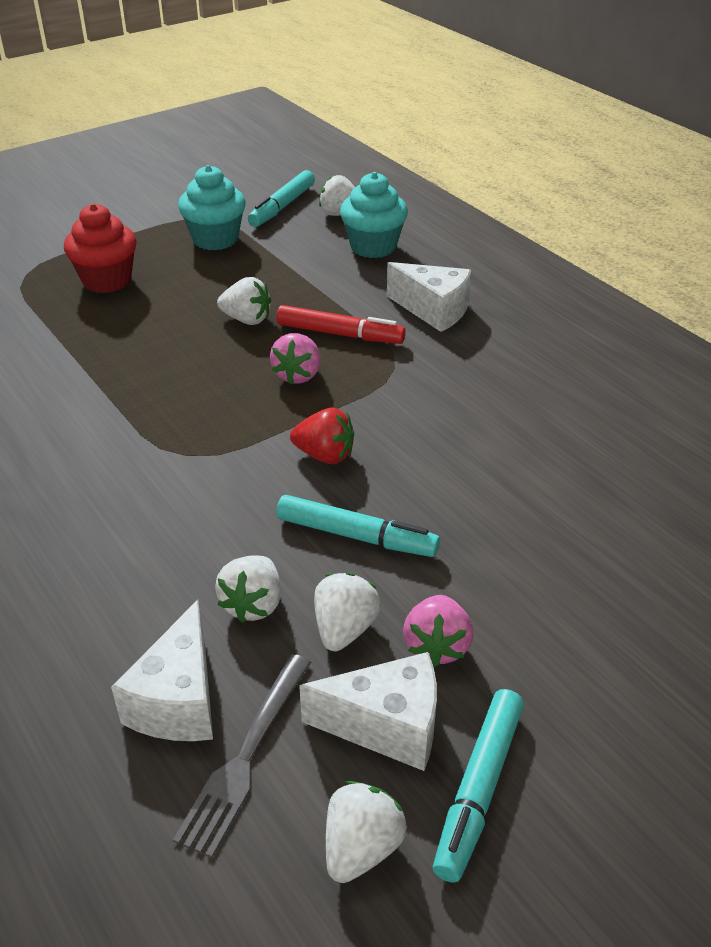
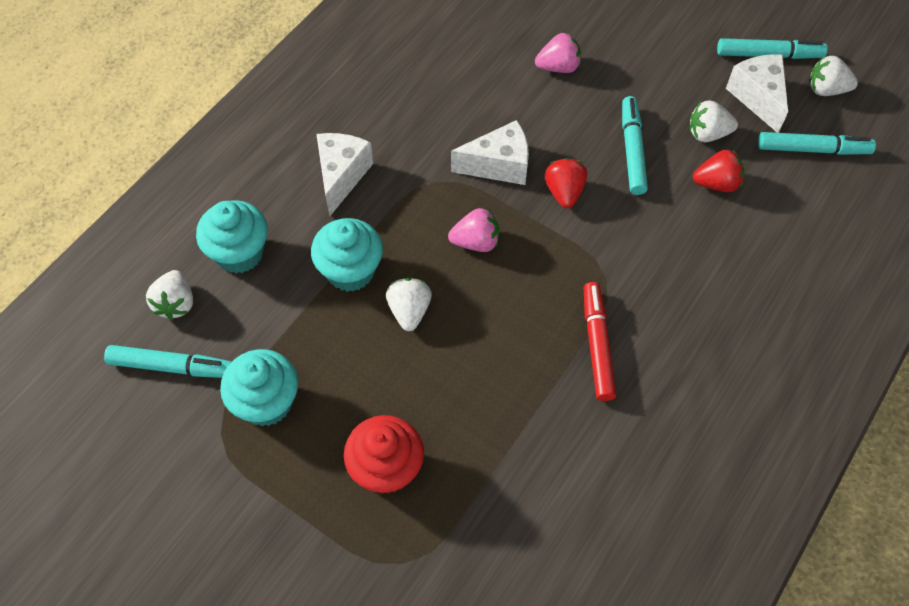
camera: 110 degrees left, 20 degrees up
(178, 700) = (800, 192): white cheese -> white cheese (499, 165)
(245, 757) = (812, 149): grey fork -> turquoise marker
(253, 604) = (716, 183): white strawberry -> red strawberry
(315, 296) = (350, 271): none -> turquoise cupcake
(340, 334) = (404, 232): red marker -> red marker (597, 345)
(436, 646) = (694, 90): pink strawberry -> pink strawberry (558, 67)

